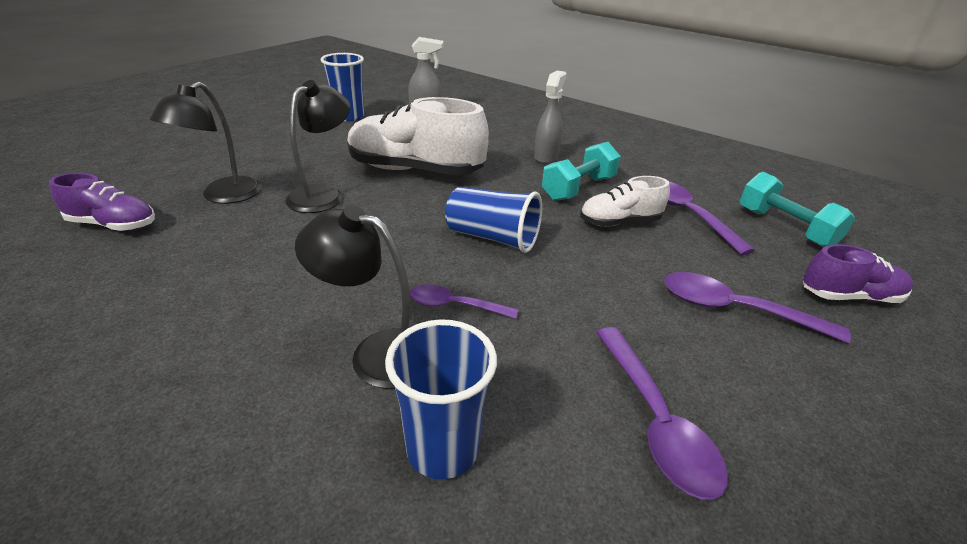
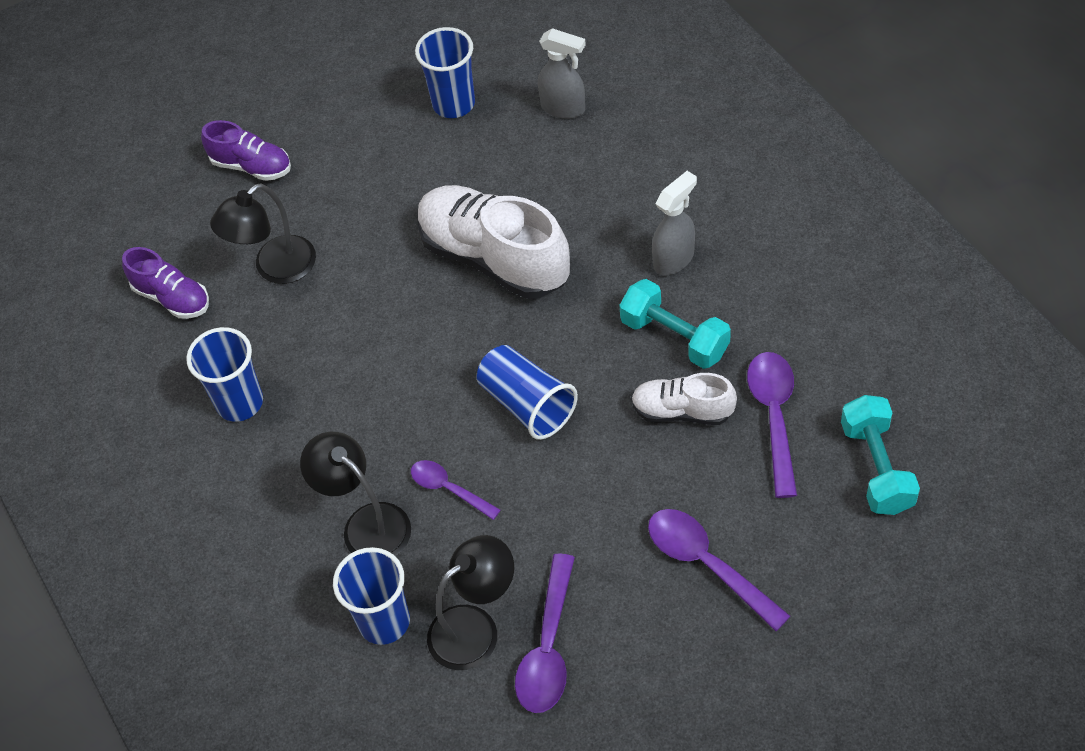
camera: 30 degrees right, 20 degrees up
(197, 283) = (240, 402): none -> blue cup
(323, 194) = (377, 287): black lamp -> black lamp (475, 628)
(578, 188) = (674, 337): turquoise dumbbell -> turquoise dumbbell turned 60 degrees clockwise
(849, 296) = (843, 581): purple shoe -> purple shoe (252, 166)

